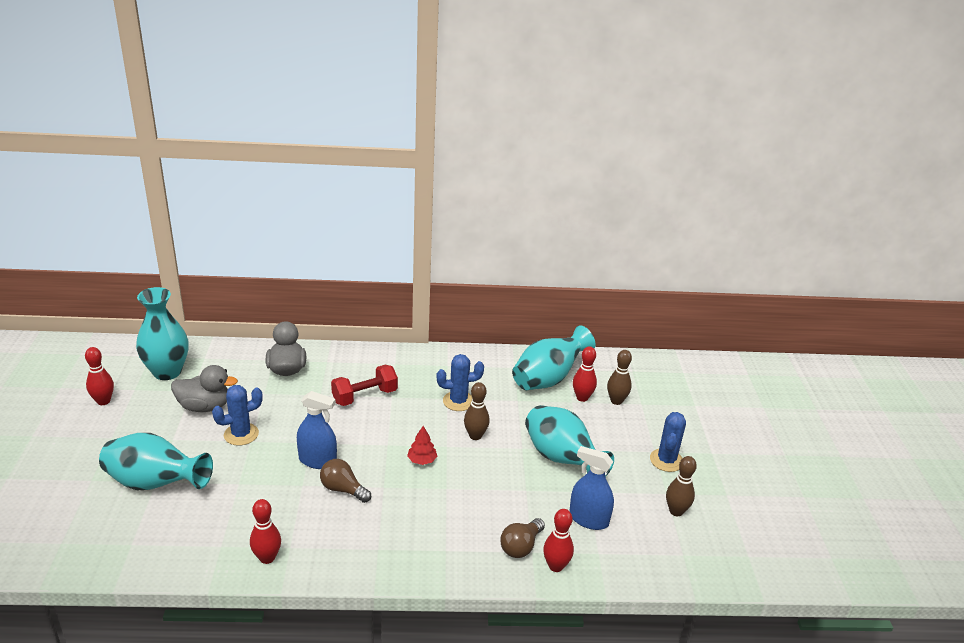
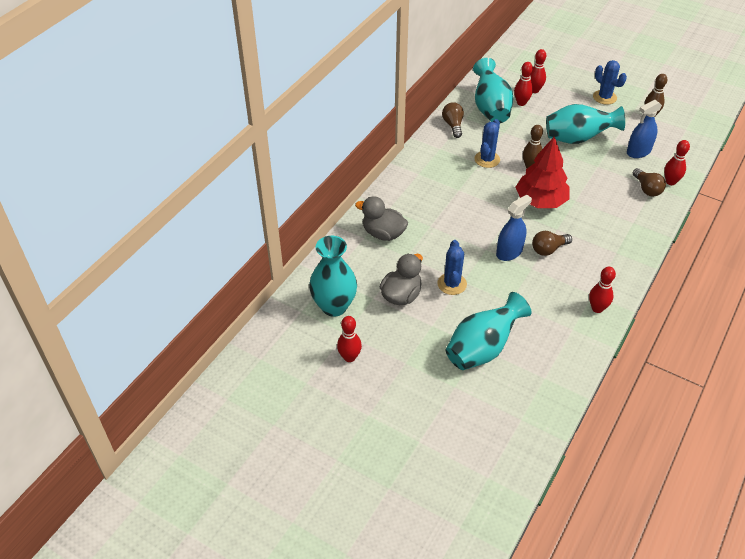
camera: 55 degrees left, 15 degrees up
(365, 396) = (449, 203): red dumbbell -> none
(422, 460) = (540, 201): red tree -> red tree, size x2.32
(493, 362) = (453, 125): none -> brown light bulb
(616, 401) = (534, 90): brown bowling pin -> red bowling pin

